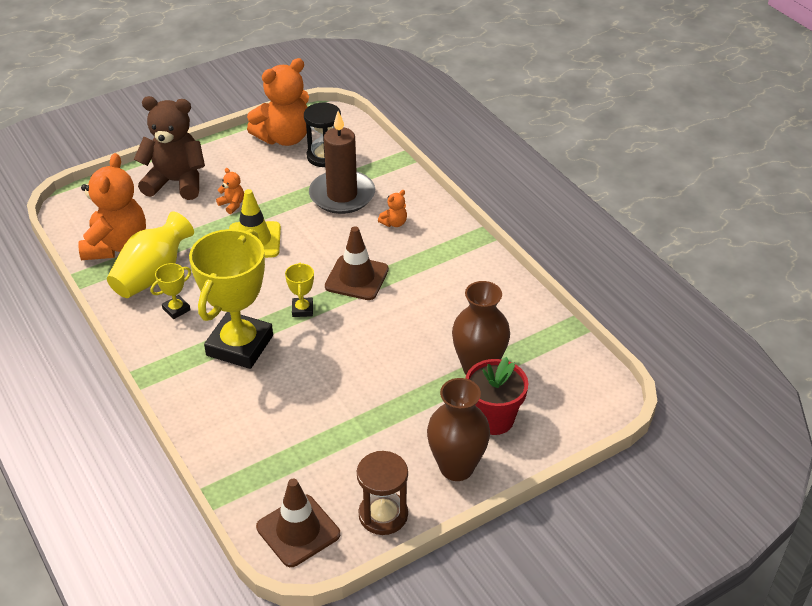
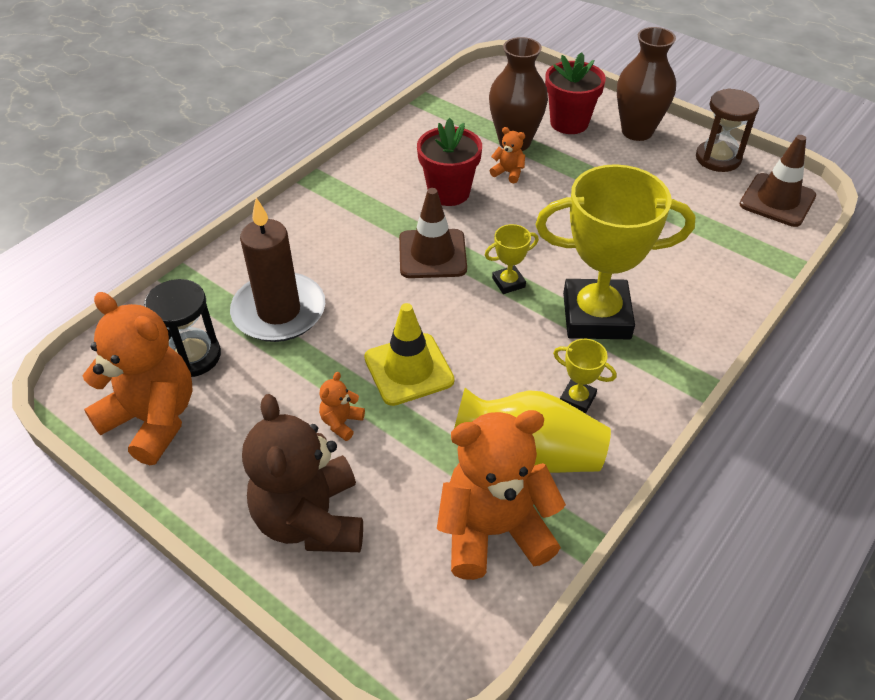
camera: 110 degrees left, 5 degrees up
(394, 223) = (319, 249): orange teddy bear -> orange teddy bear (508, 173)
(426, 306) = (449, 192): none -> red flower pot

